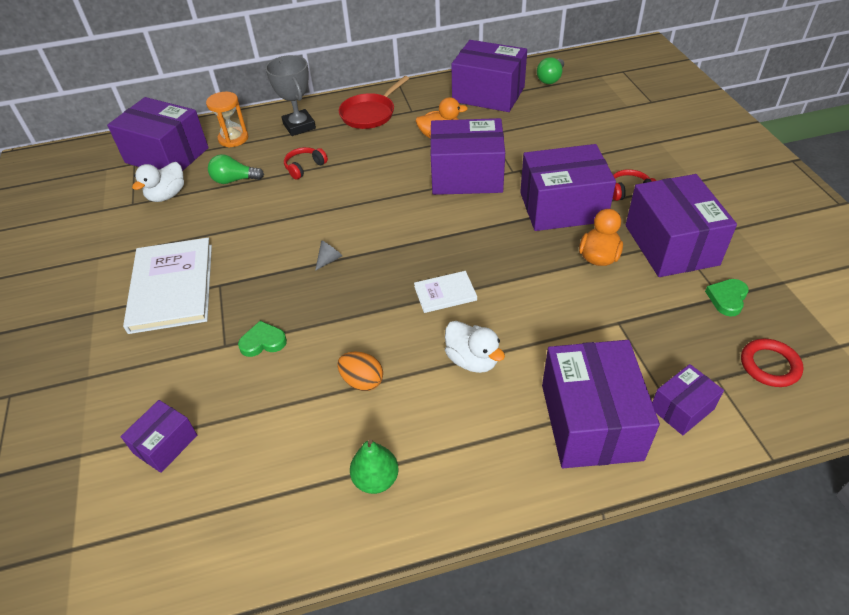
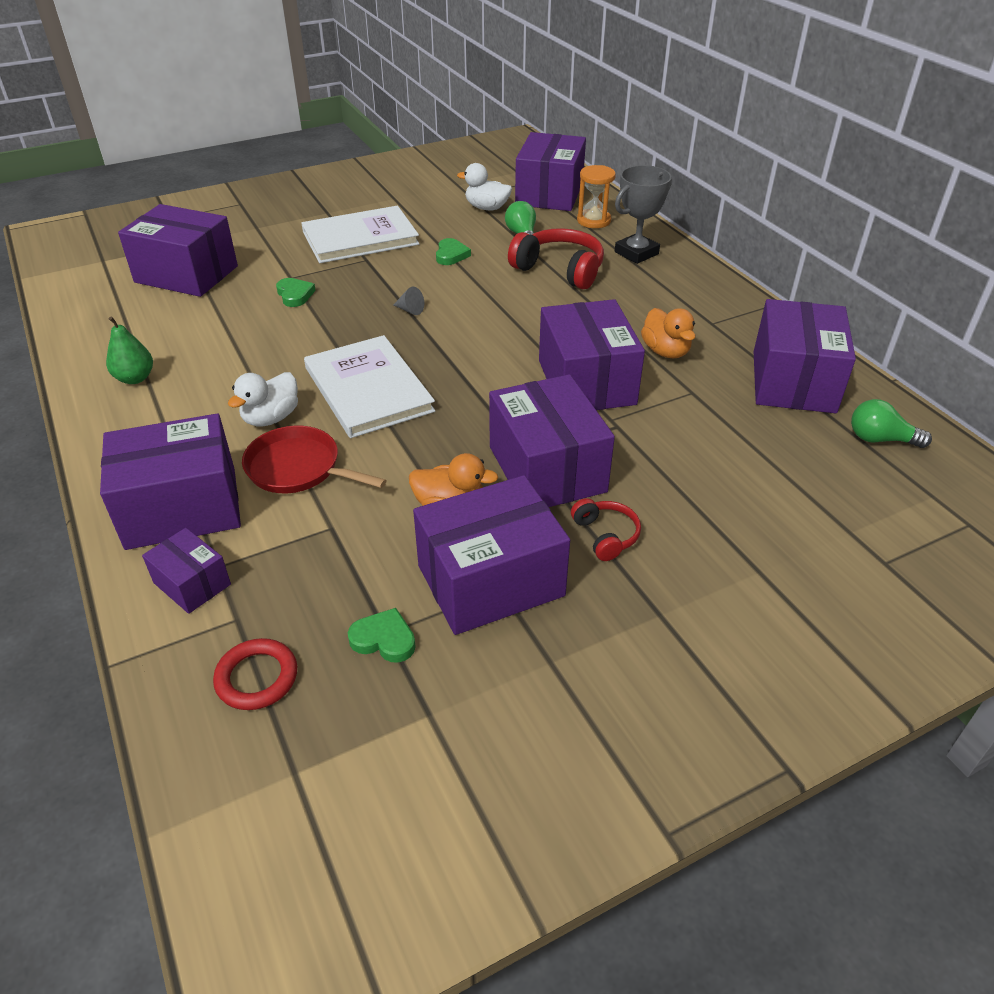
camera: 75 degrees right, 5 degrees down
(165, 444) = (186, 274): purple box -> purple box, size x1.96
(244, 226) = (451, 255): none -> green heart
(304, 167) = (559, 270): red headphones -> red headphones, size x1.87
(362, 381) = (246, 355): orange egg -> none
(370, 114) = (687, 294): red pan -> red pan (298, 468)
(445, 293) = (368, 389): white book -> white book, size x2.05

